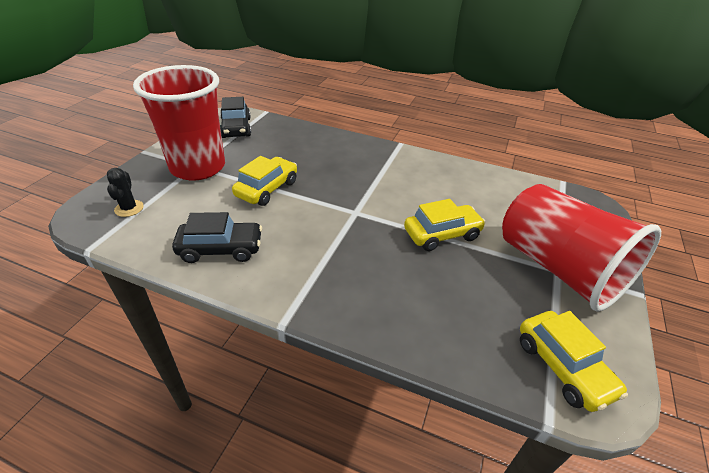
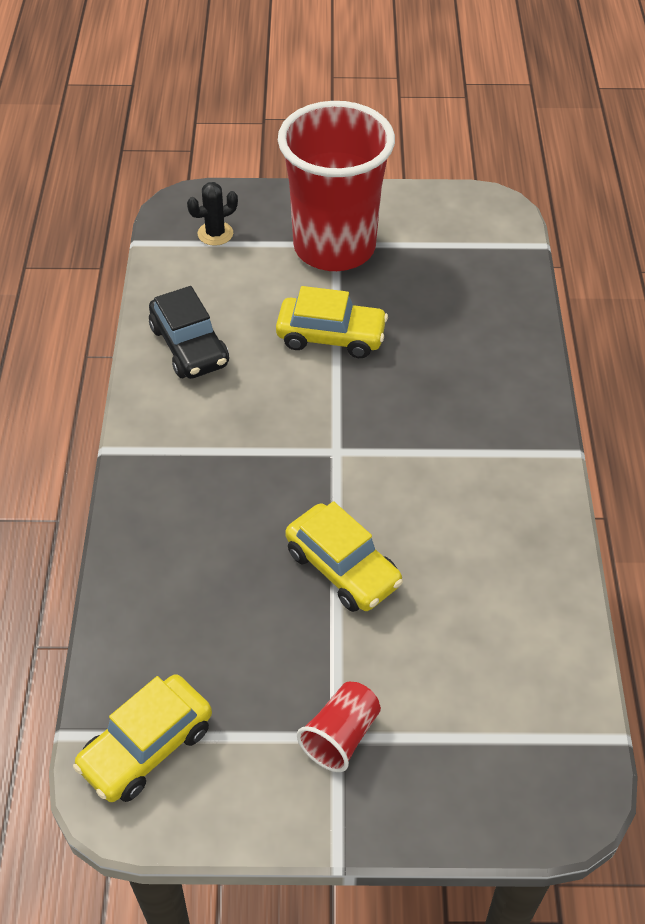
camera: 70 degrees right, 10 degrees up
(236, 128) = (463, 236): black car -> none
(558, 268) = (340, 736): red cup -> red cup, size x0.41

